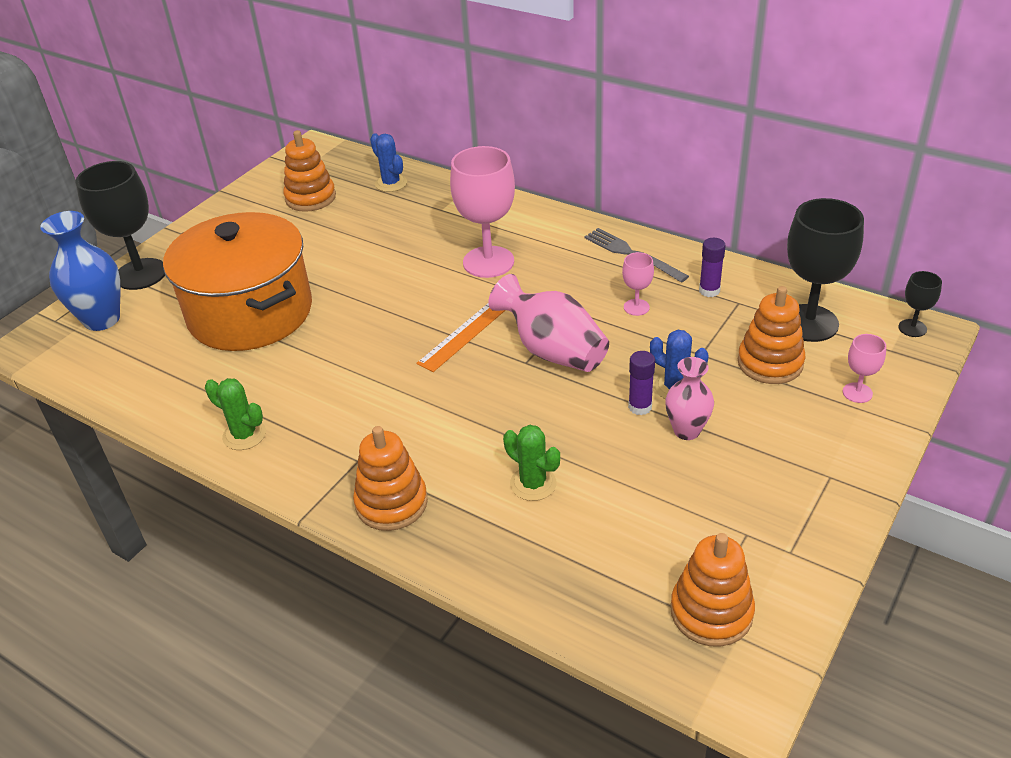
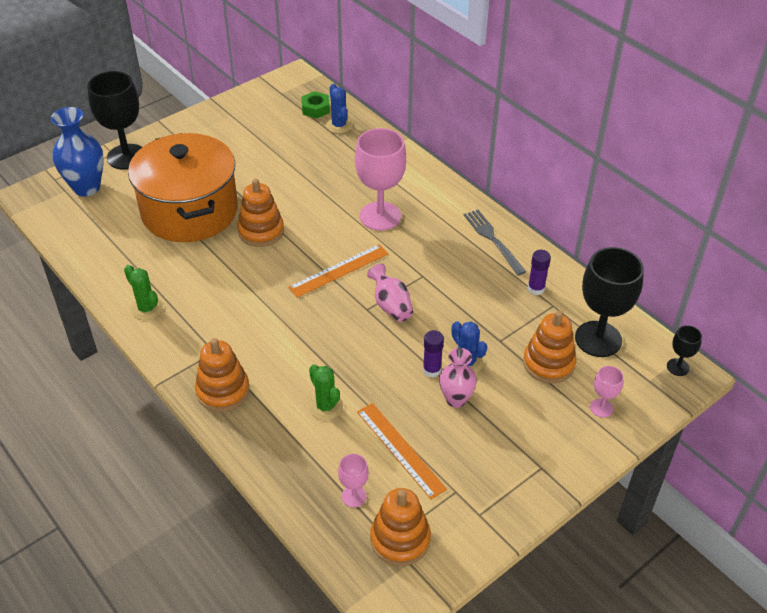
camera: 15 degrees right, 5 degrees up
(310, 198) = (273, 122): orange stacking toy -> orange stacking toy (261, 231)
(354, 173) = (315, 109): none -> green nut
(552, 351) = (391, 305): pink vase -> pink vase, size x0.63
(636, 307) = (472, 287): pink goblet -> pink goblet (354, 496)
(652, 506) = (400, 449): none -> orange ruler

